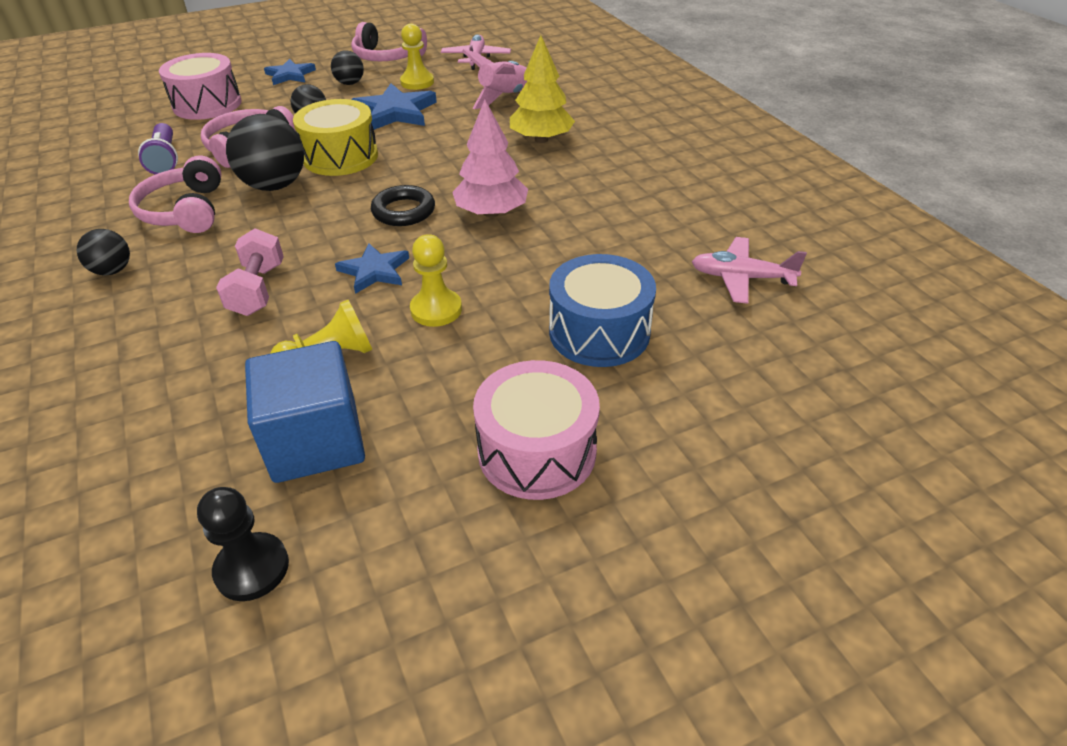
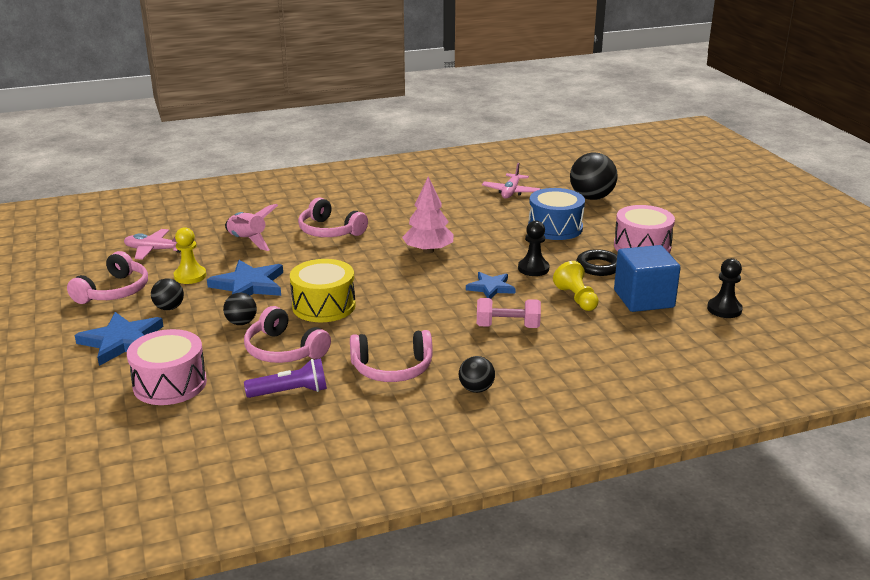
camera: 85 degrees left, 15 degrees down
(275, 185) = (362, 331): black ball -> black ball (591, 197)
(290, 75) = (122, 341): blue star -> blue star, size x1.58
(403, 211) = (418, 279): black ring -> black ring (598, 267)
(436, 310) = (533, 268): yellow pawn -> black pawn
(541, 139) = (329, 231): yellow tree -> pink headphones

